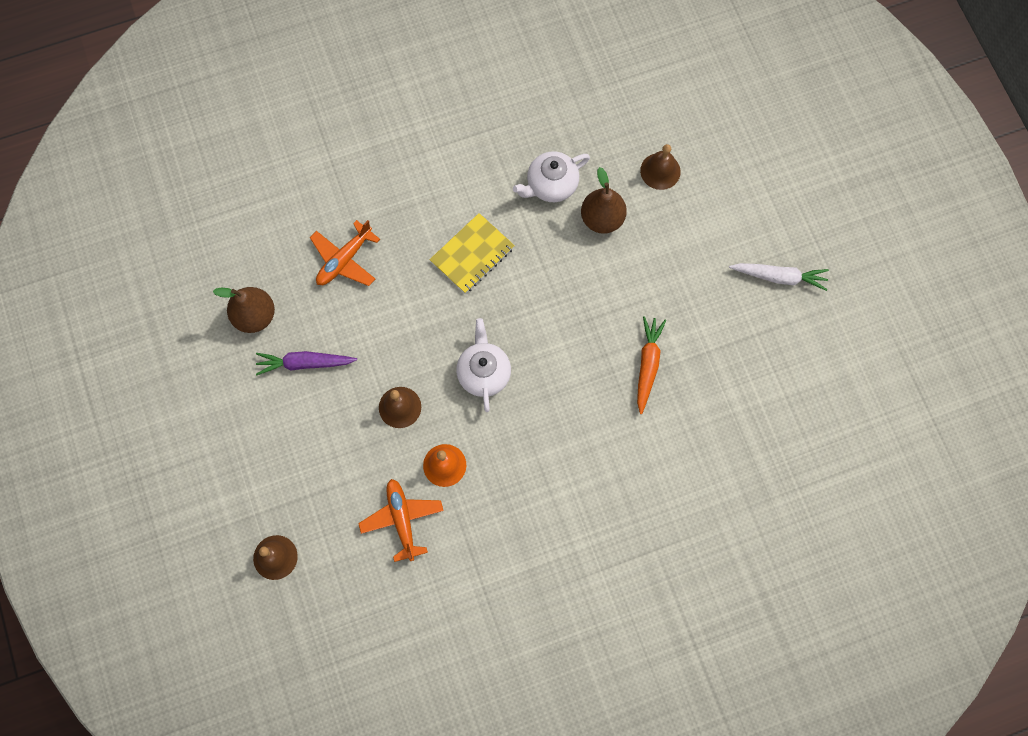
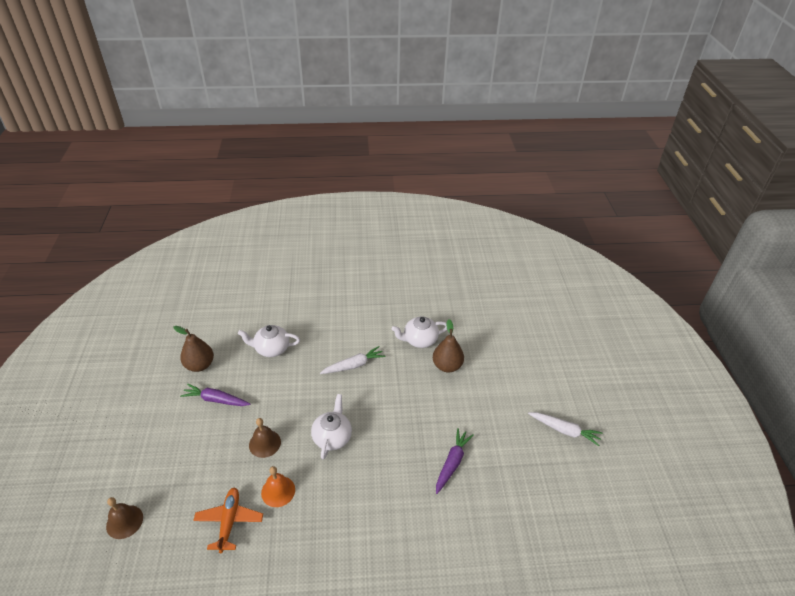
camera: 15 degrees right, 30 degrees down
(344, 260) = (271, 348): orange plane -> white teapot
(472, 254) = (354, 365): yellow notebook -> white carrot
(647, 365) = (452, 463): orange carrot -> purple carrot
(660, 171) = (494, 349): brown bell -> none

